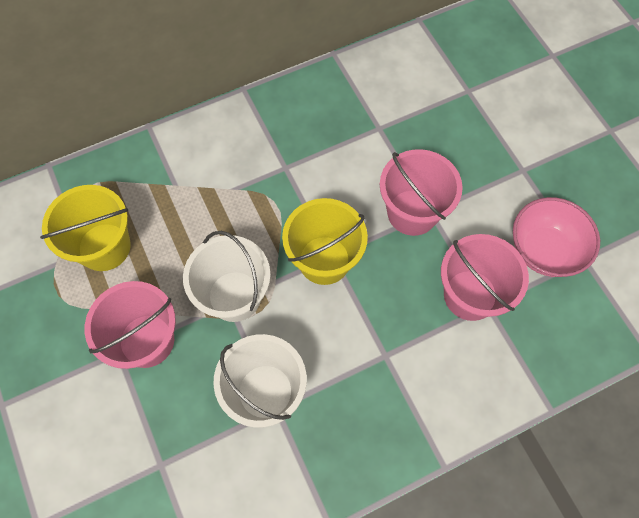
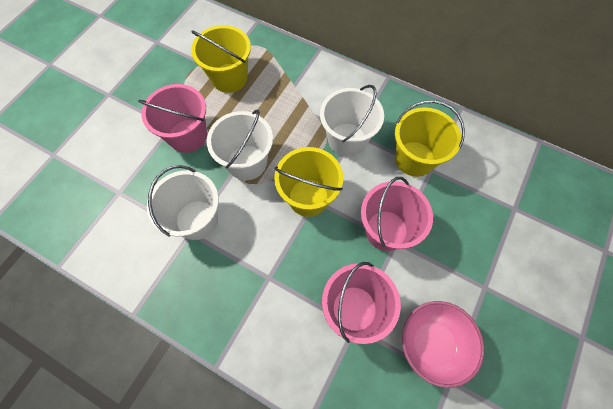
camera: 55 degrees right, 0 degrees up
(286, 179) = (347, 139): none -> white bucket
(356, 134) = (414, 159): none -> yellow bucket

